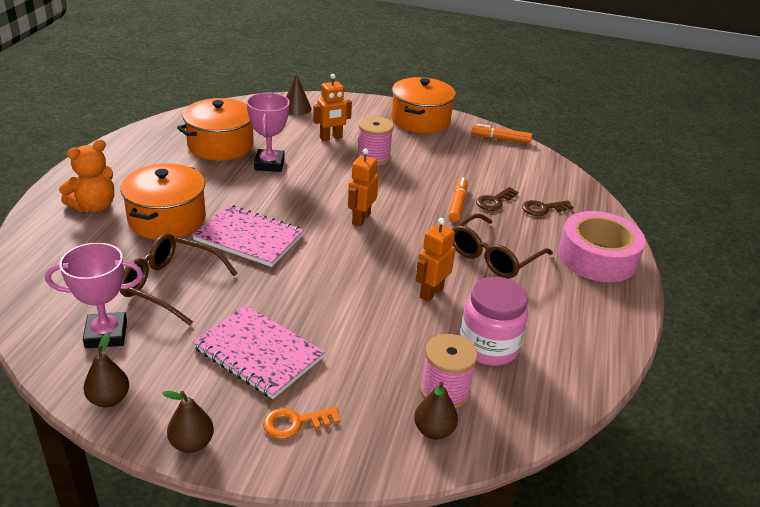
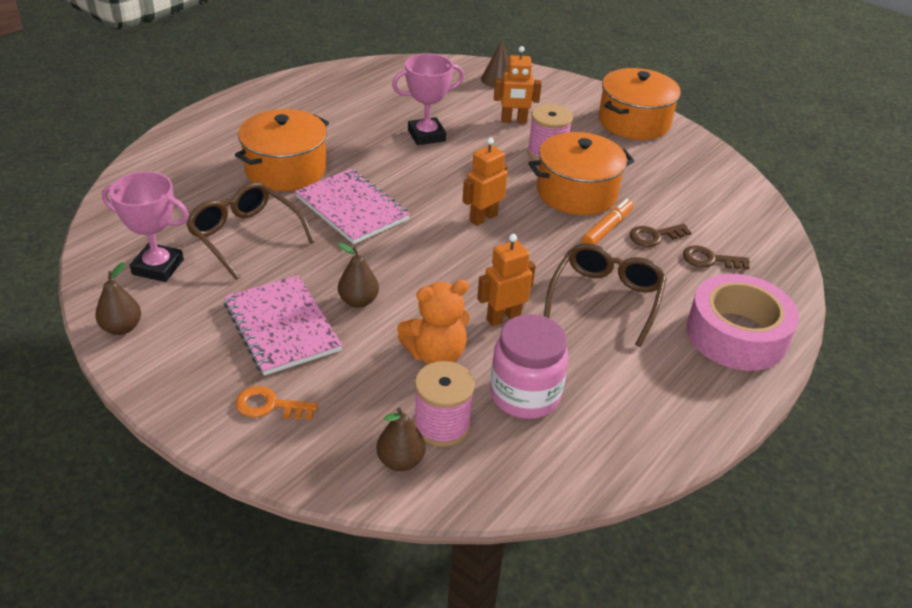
camera: 25 degrees right, 5 degrees up
(94, 206) = (227, 140): orange teddy bear -> orange teddy bear (436, 354)
(192, 443) = (164, 392): brown pear -> brown pear (358, 301)
(220, 145) = (389, 104): orange pot -> orange pot (576, 192)
(269, 164) = (426, 135): pink trophy -> pink trophy turned 45 degrees clockwise
(493, 256) = (606, 298): brown glasses -> brown glasses turned 135 degrees clockwise
(500, 139) = (719, 164): orange marker -> none

